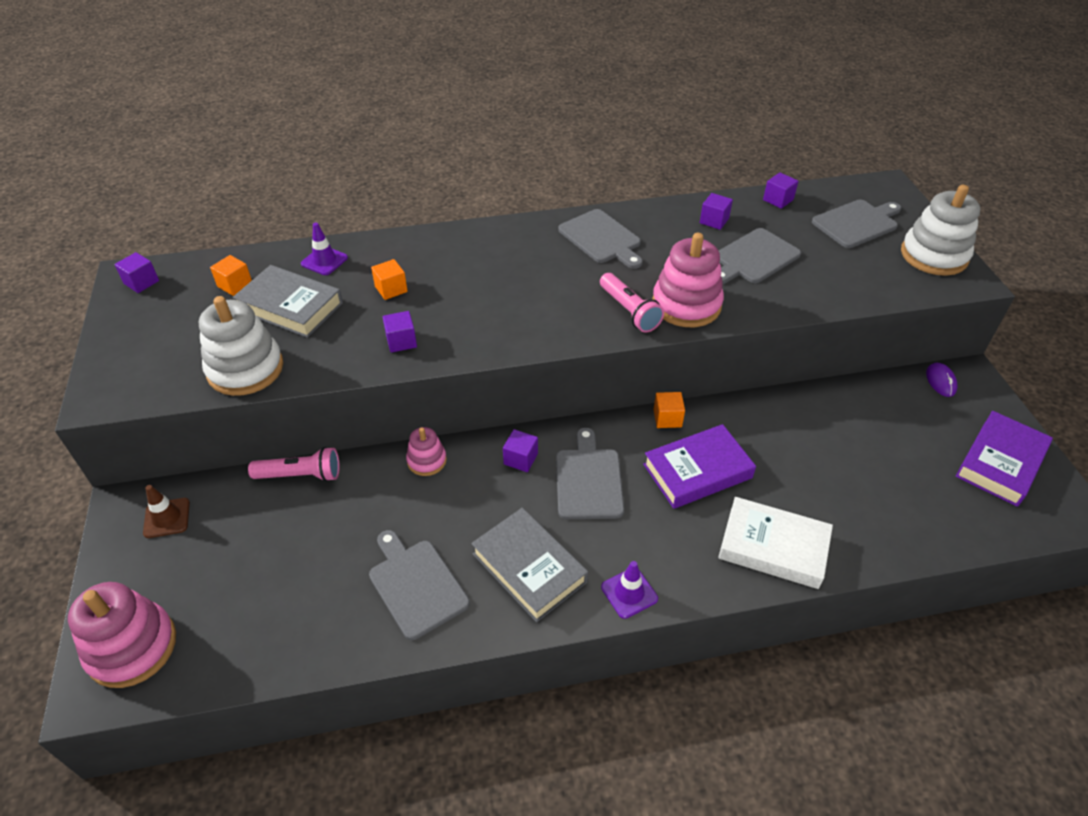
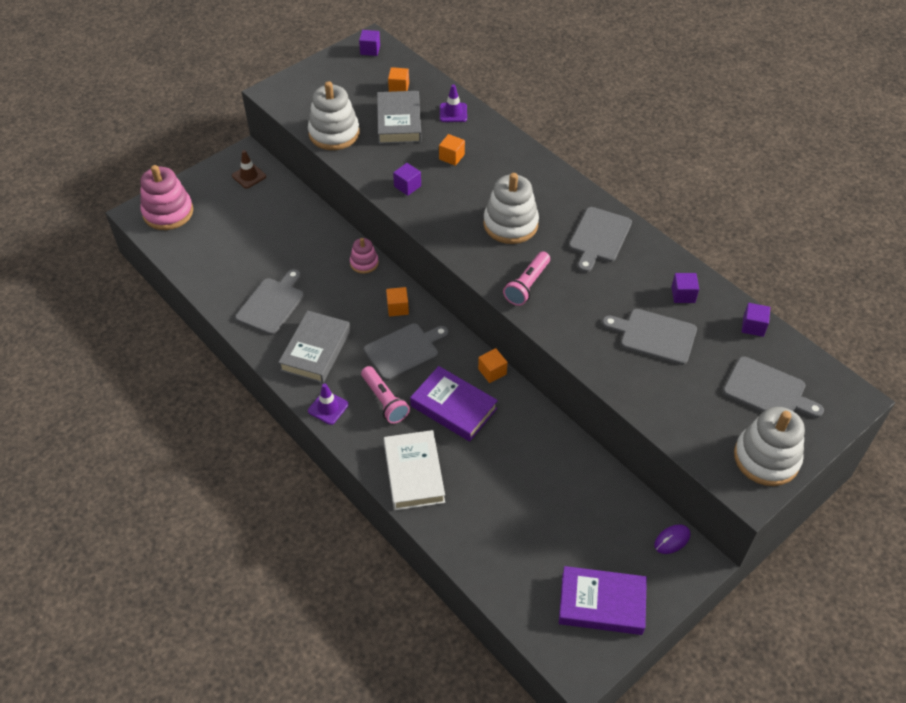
camera: 60 degrees right, 5 degrees up
(301, 475) = (314, 212): pink flashlight -> pink flashlight (384, 401)
(520, 459) = (397, 308): purple cube -> orange cube
(533, 288) = (510, 224): none -> white stacking toy
(686, 305) = (560, 314): pink stacking toy -> none

